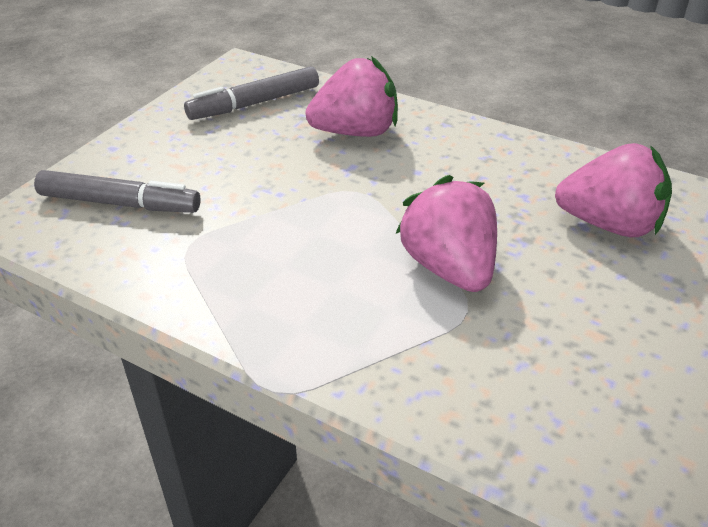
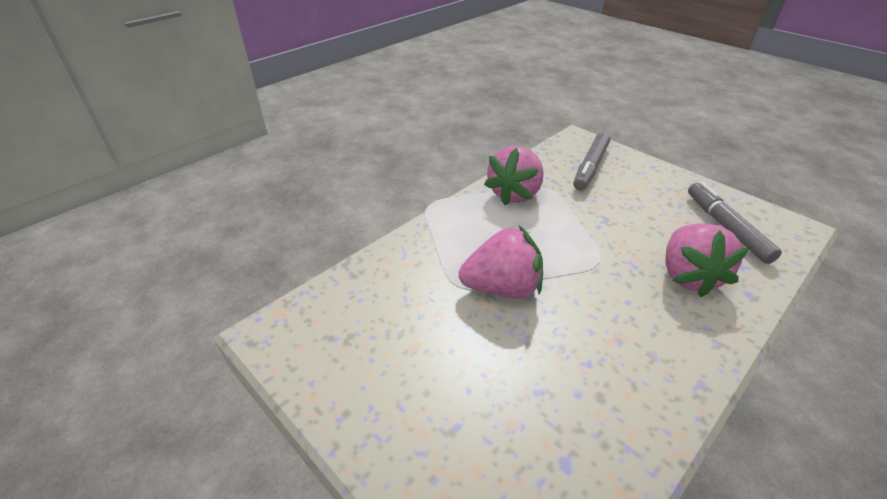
camera: 105 degrees right, 0 degrees up
(609, 224) = (536, 412): pink strawberry -> pink strawberry (514, 194)

